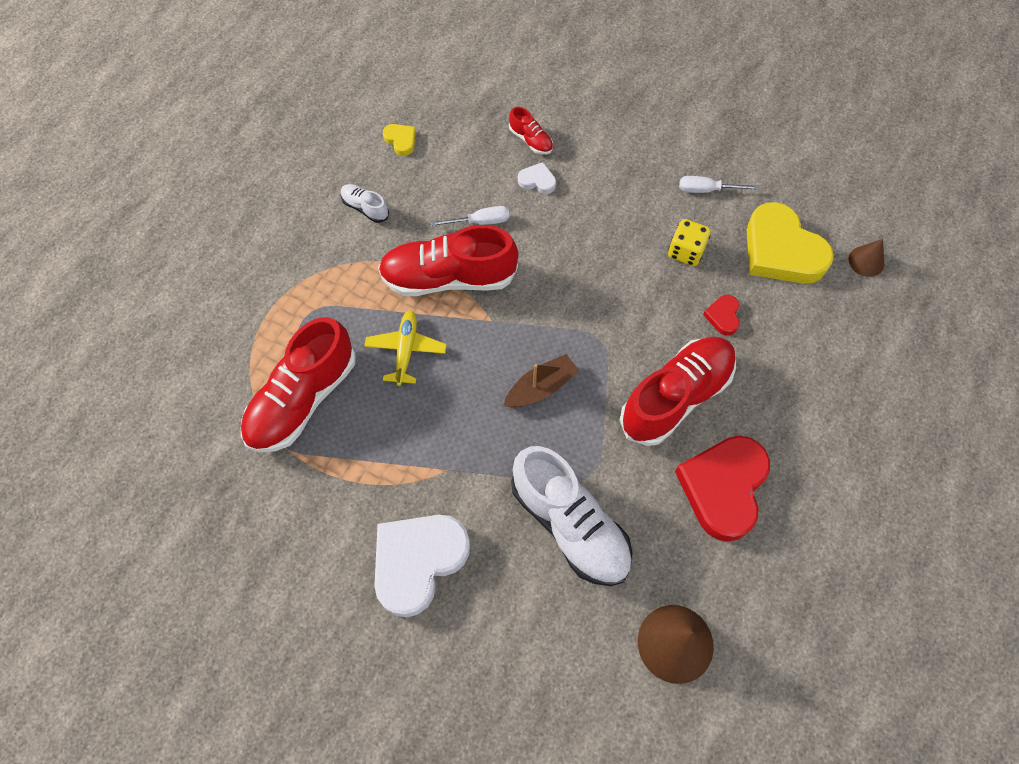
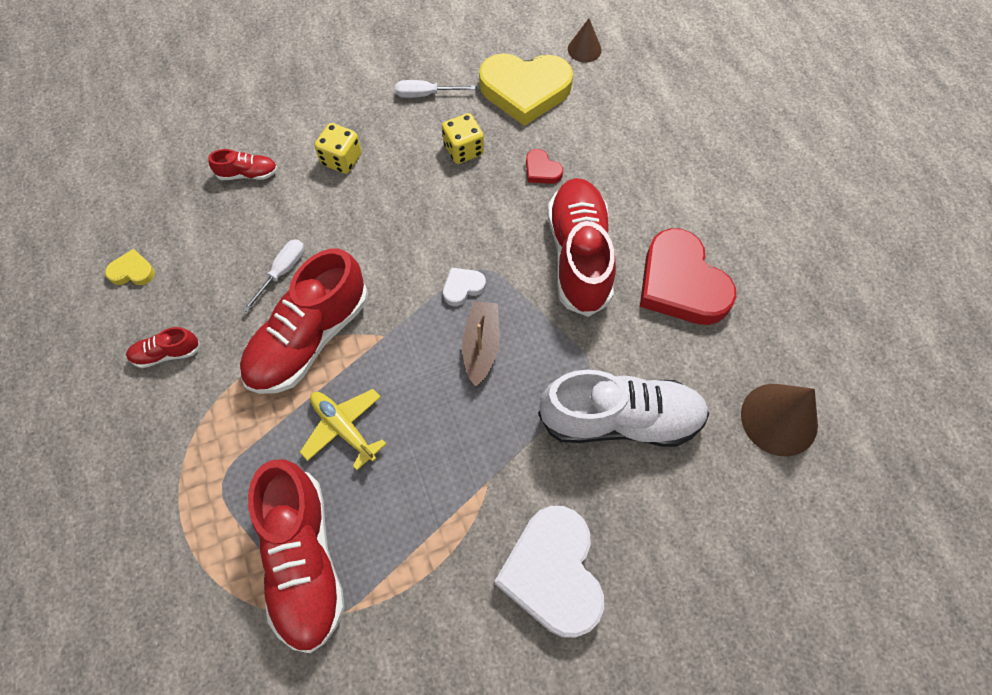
camera: 50 degrees left, 0 degrees up
(365, 208) = (167, 353): white shoe -> red shoe
(537, 181) = (291, 199): white heart -> white heart (463, 287)
(598, 184) = (341, 159): none -> yellow dice
(706, 190) = (425, 94): white screwdriver -> white screwdriver turned 45 degrees clockwise

